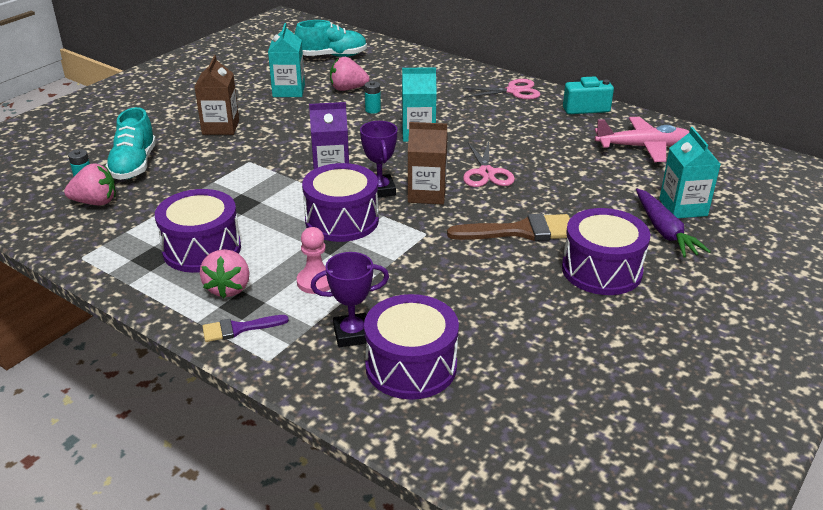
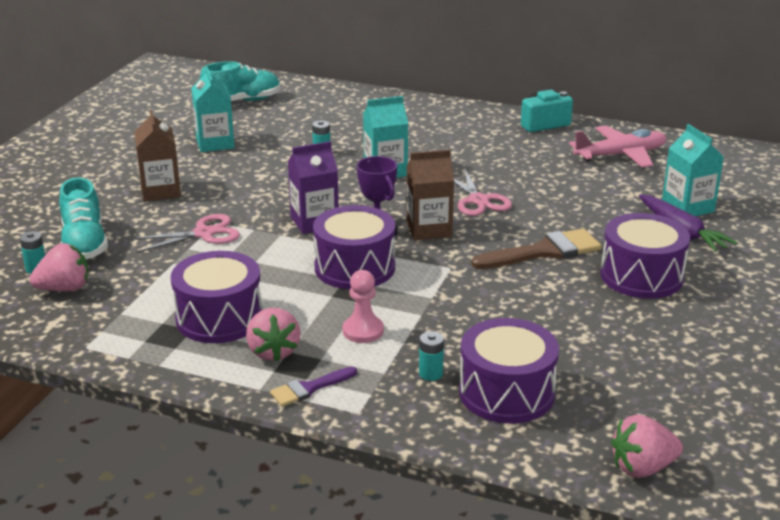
camera: 15 degrees left, 5 degrees down
(348, 89) = (281, 134): pink strawberry -> pink strawberry (642, 468)
(352, 334) = (430, 373): purple trophy -> turquoise battery
(514, 91) = (461, 116): pink scissors -> pink scissors (204, 233)

